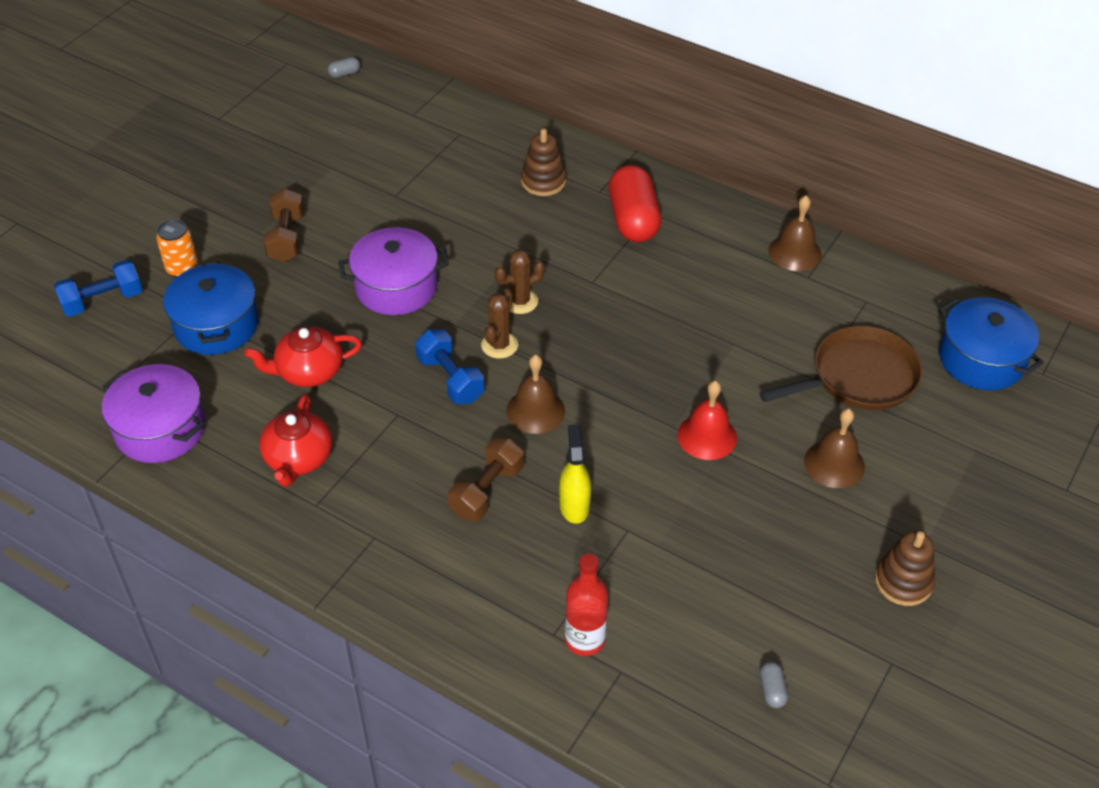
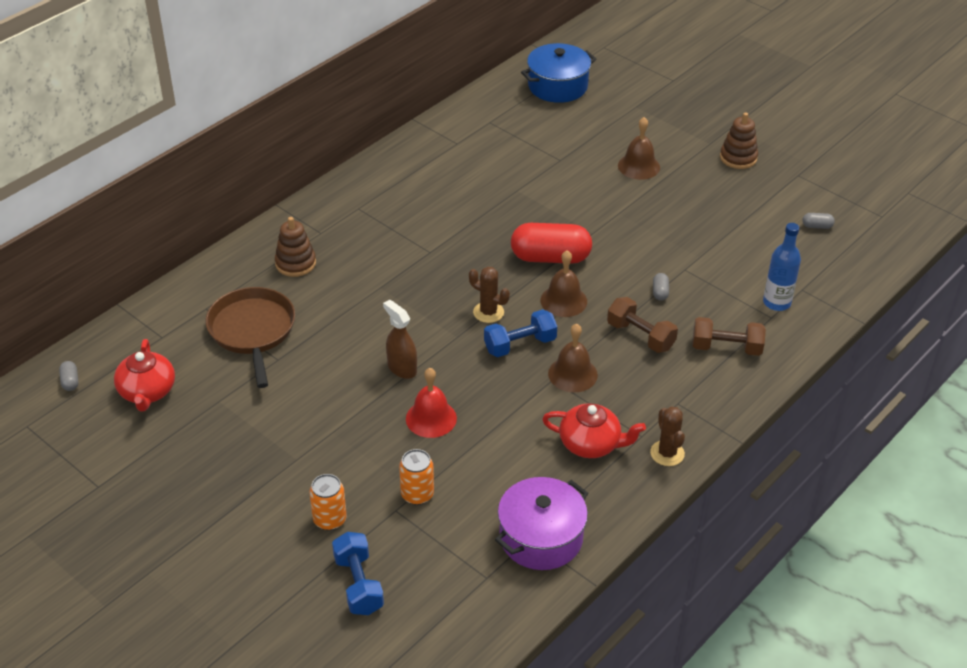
camera: 80 degrees left, 5 degrees down
(216, 325) = (417, 494): blue pot -> orange can
(286, 238) = (311, 439): brown dumbbell -> brown dumbbell (726, 348)
(308, 371) = (492, 432): red teapot -> red teapot (147, 392)
(396, 287) = (402, 368): purple pot -> brown spray bottle
(520, 301) = (441, 295): brown cactus -> brown cactus (667, 453)
(574, 506) = (660, 292): yellow spray bottle -> grey capsule
(585, 640) = (776, 302): red bottle -> blue bottle
(633, 220) = (363, 219): red capsule -> red capsule (550, 257)
(707, 436) = (604, 218): red bell -> red bell (431, 418)
(795, 252) = (429, 144): brown bell -> brown bell (572, 374)
(859, 377) = (562, 140): brown pan -> brown pan (252, 331)

